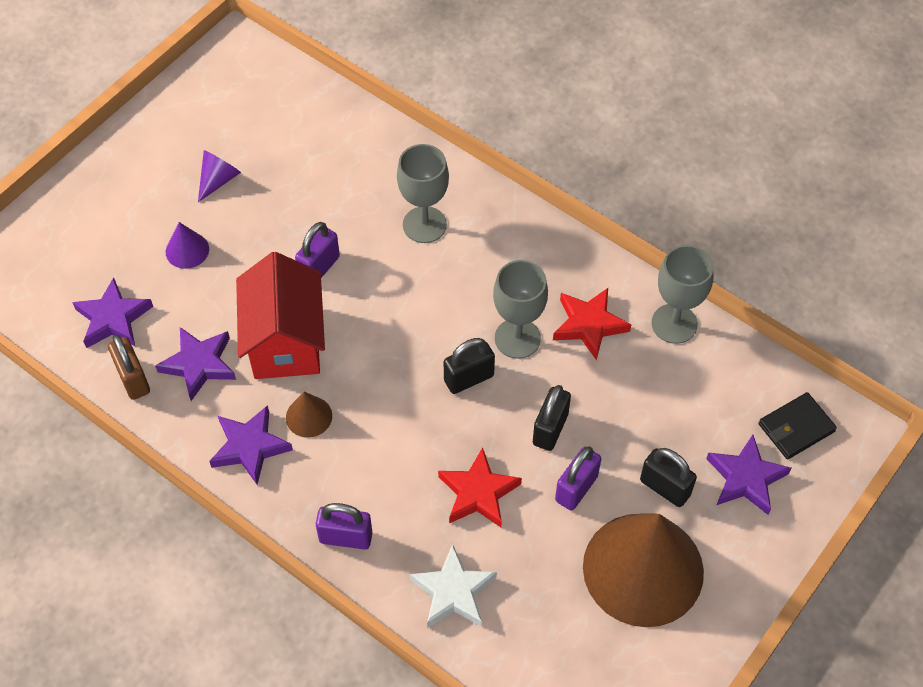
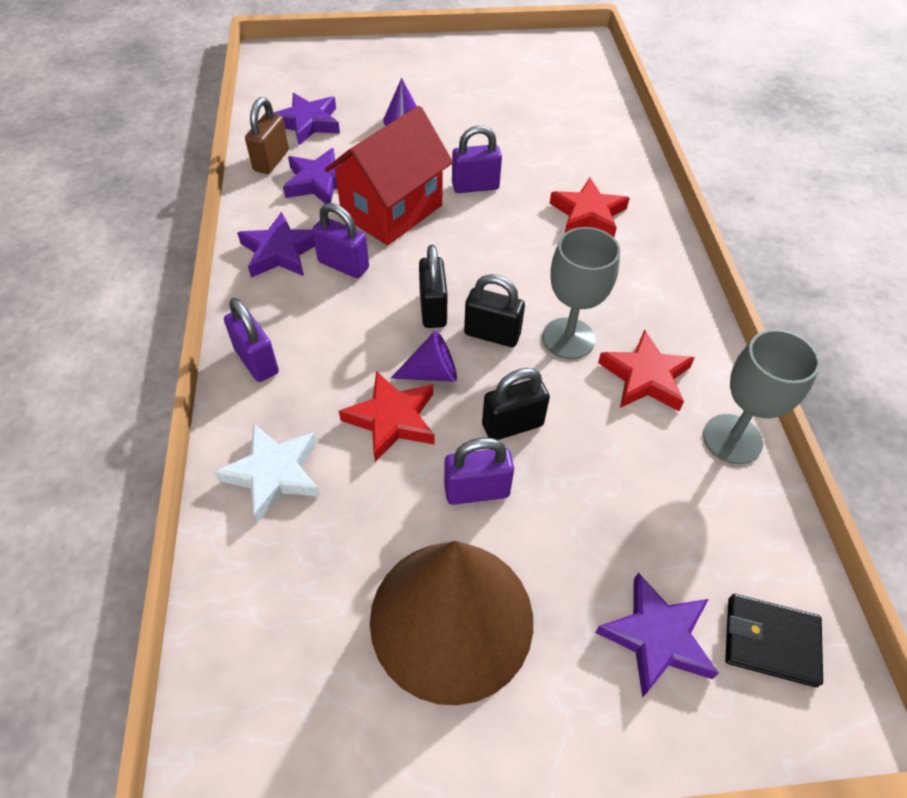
camera: 45 degrees right, 5 degrees down
(218, 180) = (476, 98): purple cone -> purple cone (432, 373)
(309, 416) = (343, 265): brown cone -> purple padlock
(424, 225) = (588, 214): grey goblet -> red star
(665, 487) = (560, 567): black padlock -> black padlock (433, 309)

